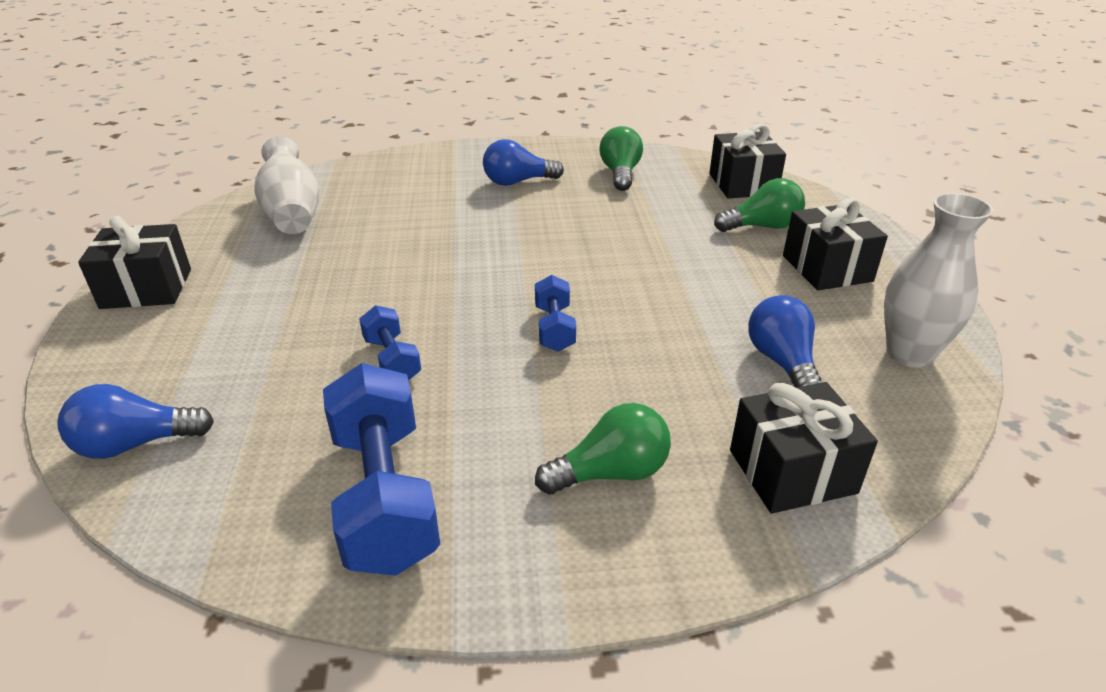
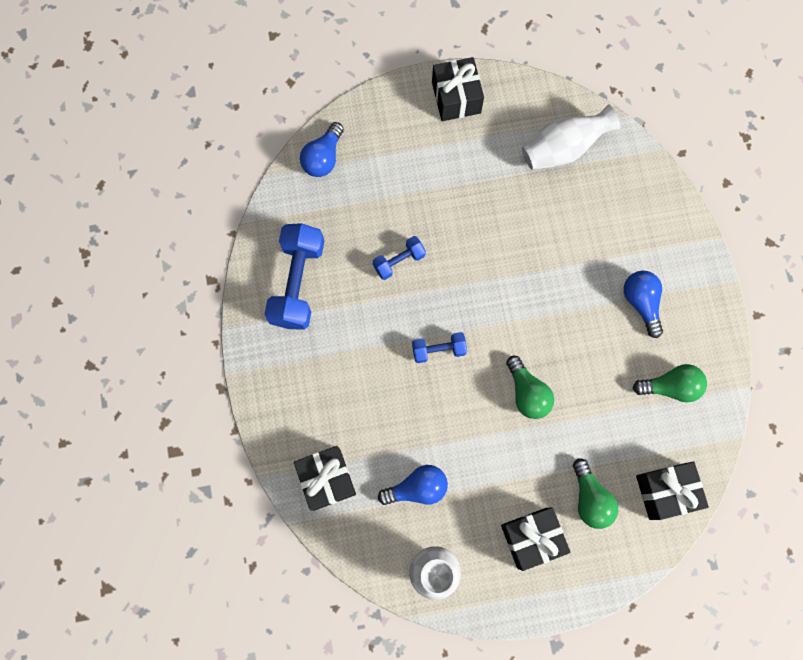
camera: 85 degrees right, 40 degrees up
(136, 444) = (323, 158): blue light bulb -> blue light bulb turned 135 degrees counterclockwise
(384, 496) = (297, 283): blue dumbbell -> blue dumbbell turned 60 degrees counterclockwise
(611, 473) = (319, 387): green light bulb -> green light bulb (527, 393)

